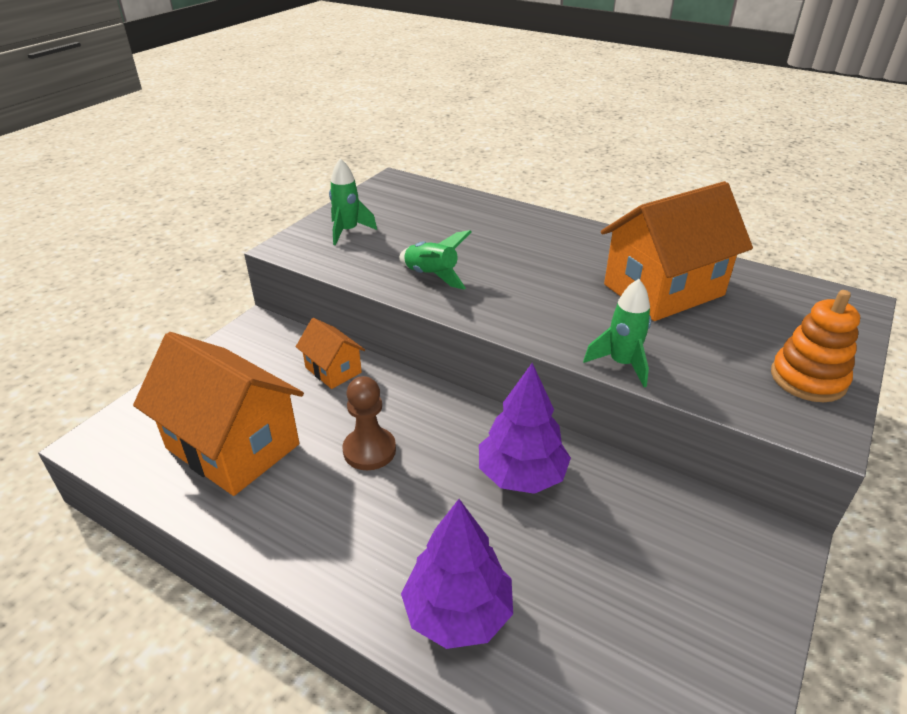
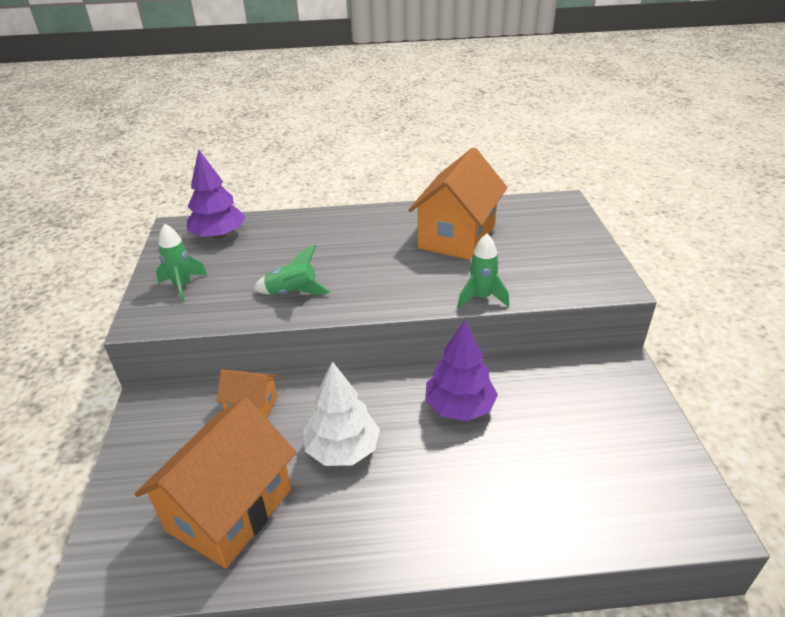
camera: 35 degrees left, 0 degrees up
(233, 446) = (230, 510): orange house -> orange house turned 60 degrees counterclockwise
(369, 450) = (342, 449): brown pawn -> white tree
(457, 613) = (506, 517): purple tree -> purple tree (219, 235)
(808, 379) = (584, 259): orange stacking toy -> none

